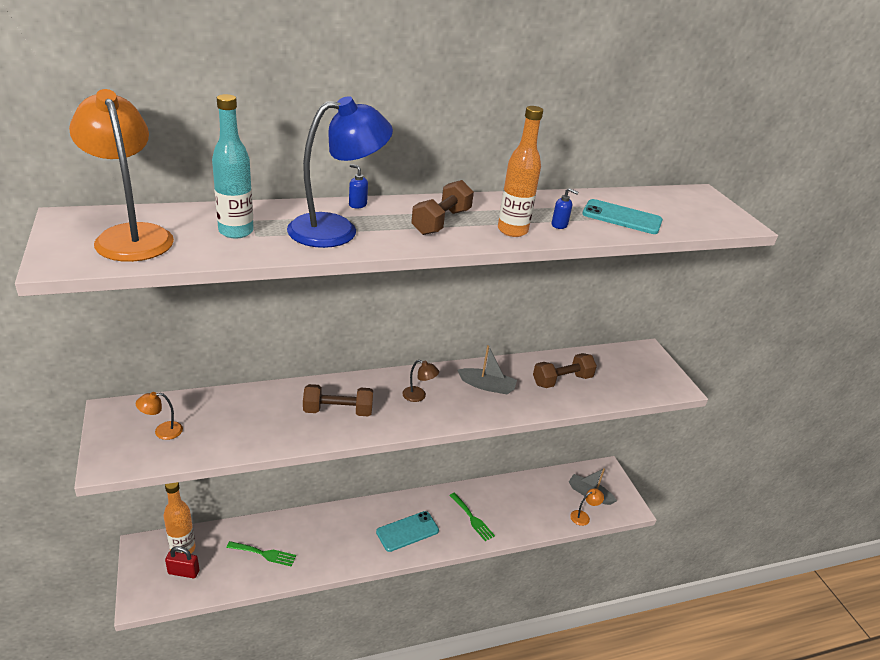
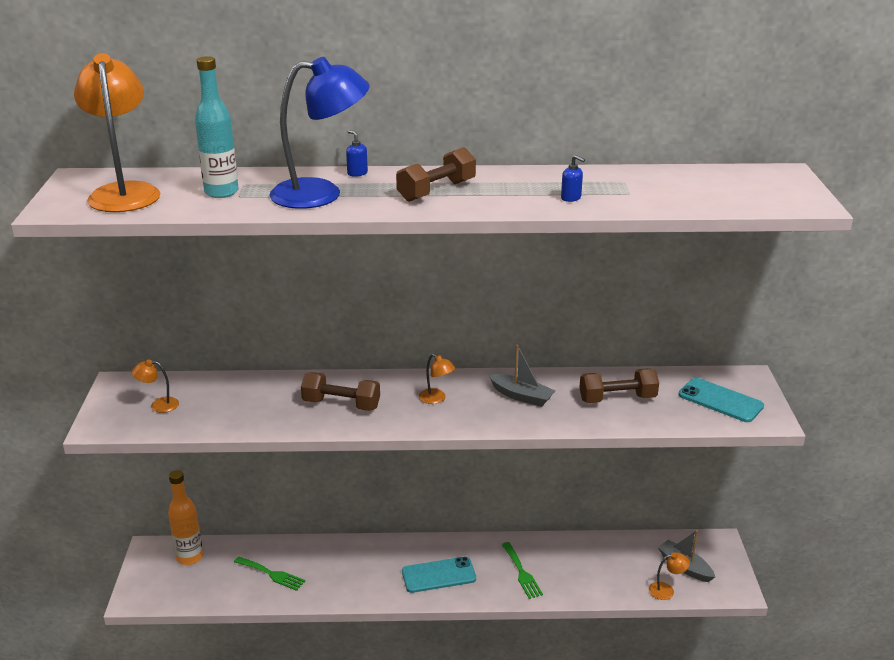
camera: 20 degrees right, 5 degrees down
(183, 572) = (184, 579): red padlock -> none
(418, 396) = (436, 399): brown lamp -> orange lamp
(512, 230) = (511, 201): orange bottle -> none
(622, 217) = (655, 193): turquoise phone -> turquoise phone (720, 400)

